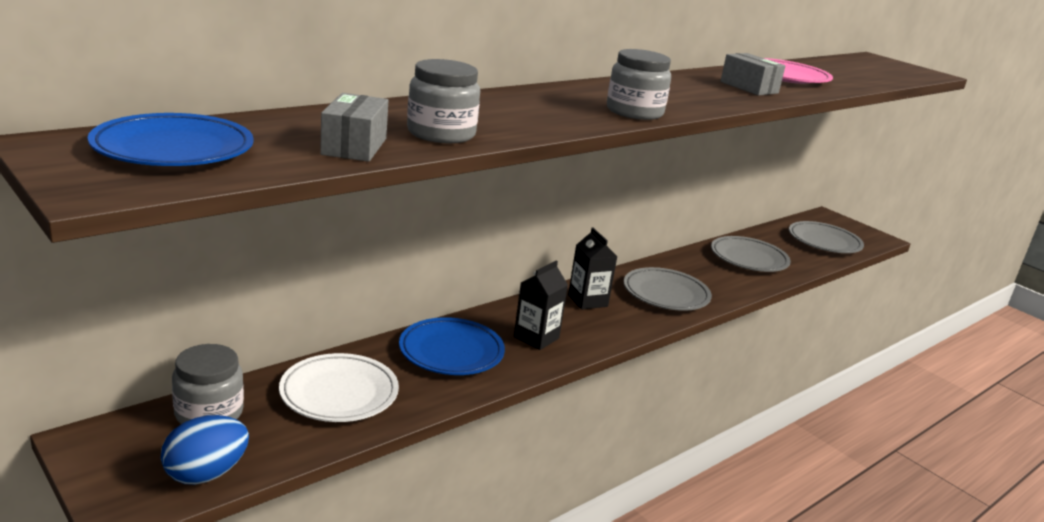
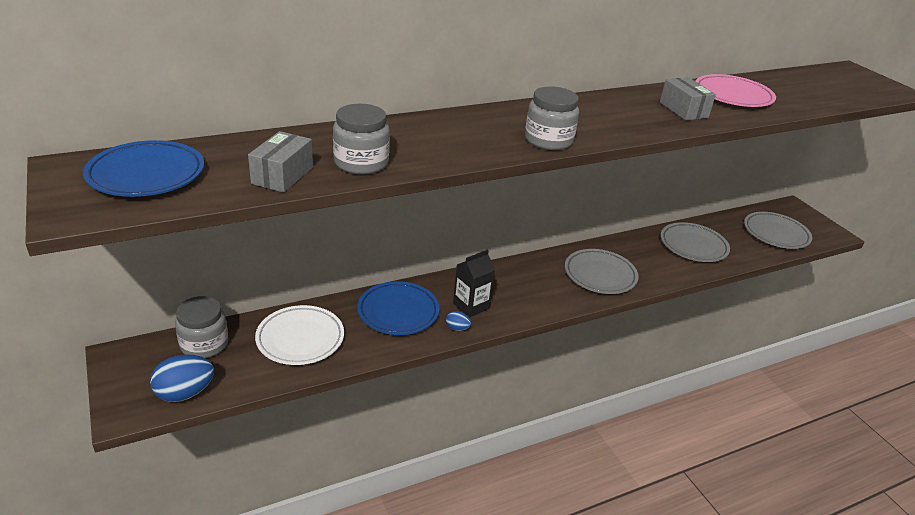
camera: 15 degrees right, 10 degrees up
(531, 362) = (457, 328): none -> blue egg
(587, 301) = (529, 275): black carton -> none

